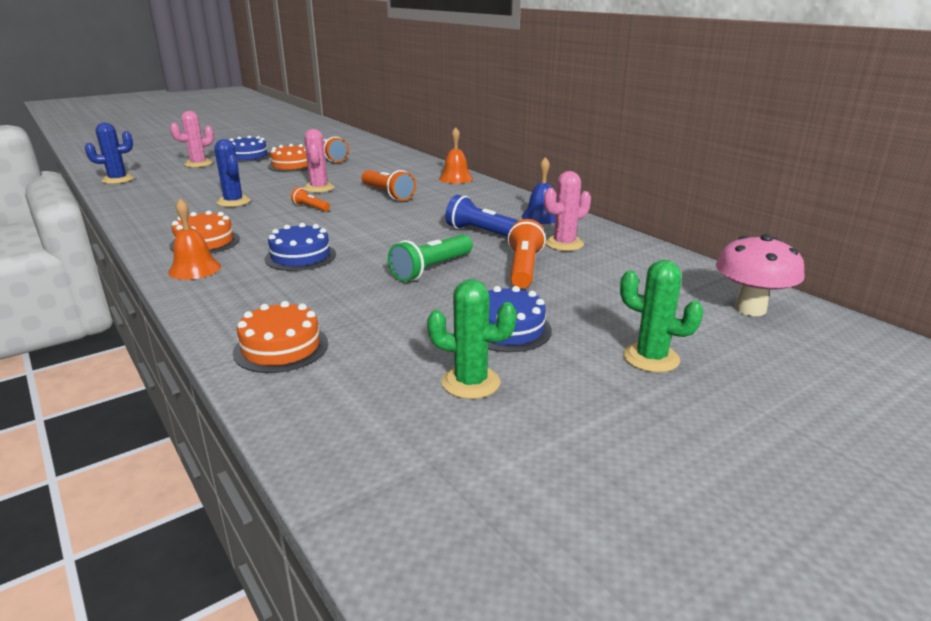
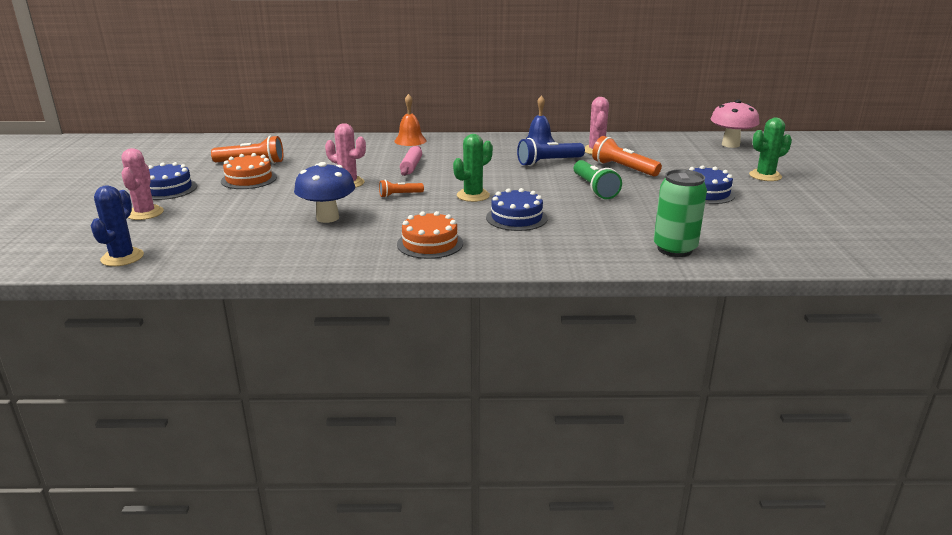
camera: 55 degrees left, 0 degrees up
(195, 269) = (492, 255): orange bell -> none
(233, 202) = (327, 218): blue cactus -> blue mushroom
(281, 347) = (674, 249): orange cake -> green can
(387, 194) = (411, 166): orange flashlight -> pink rolling pin
(470, 382) = (760, 215): green cactus -> green cactus (473, 195)

